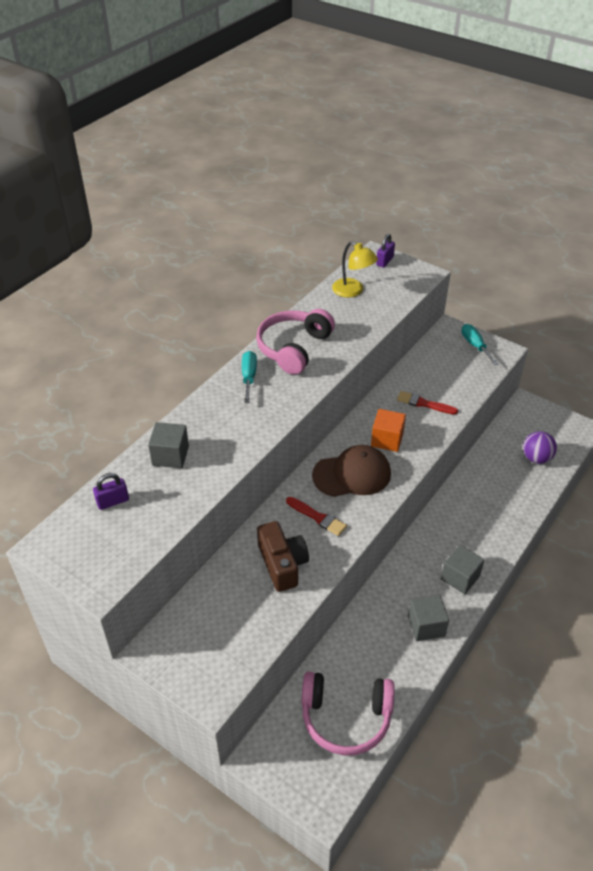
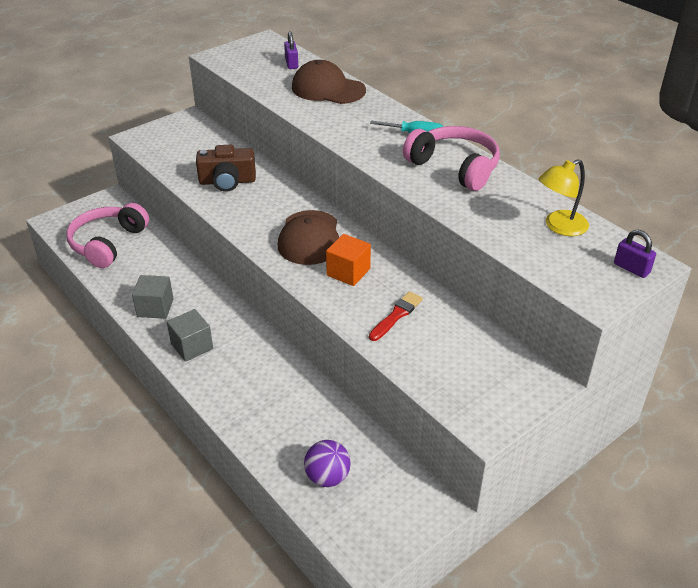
camera: 105 degrees right, 5 degrees down
(170, 455) = (328, 89): grey cube -> brown cap
(318, 517) = (267, 208): red brush -> none
(475, 345) = (501, 398): turquoise screwdriver -> none

